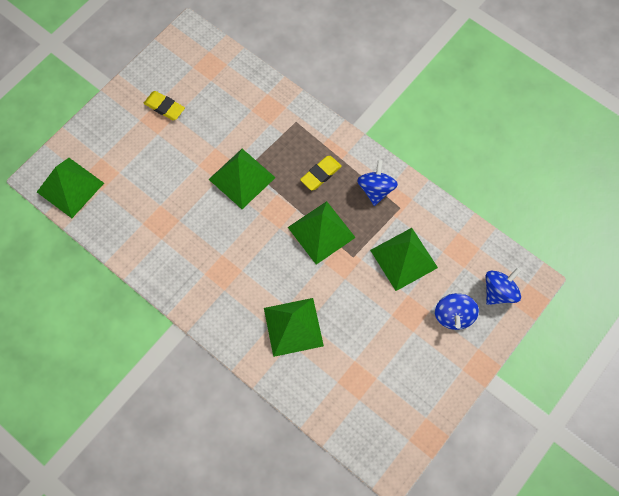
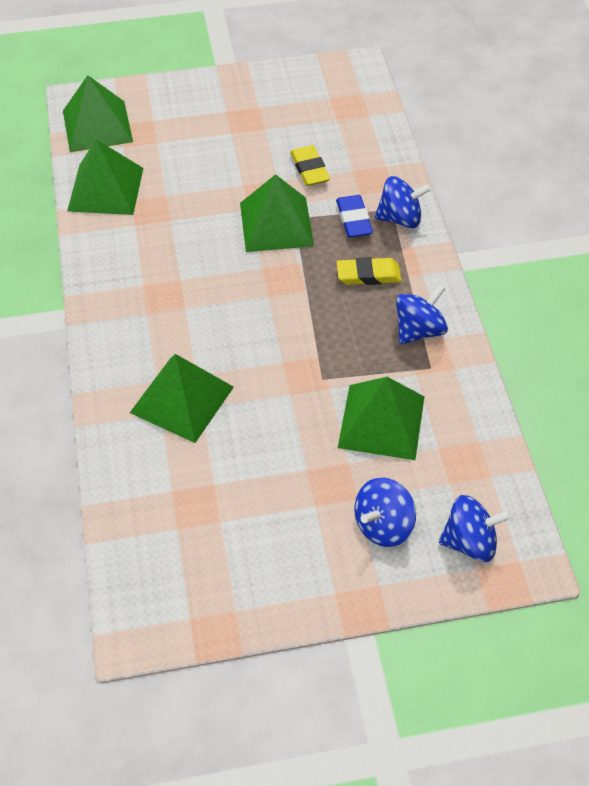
camera: 40 degrees right, 15 degrees down
(164, 107) = (263, 115): yellow eraser -> yellow eraser (309, 169)
(281, 144) = (353, 219): none -> blue eraser
(305, 124) = (400, 218): none -> blue spinning top
(321, 232) = (311, 330): green pyramid -> green pyramid (106, 189)

